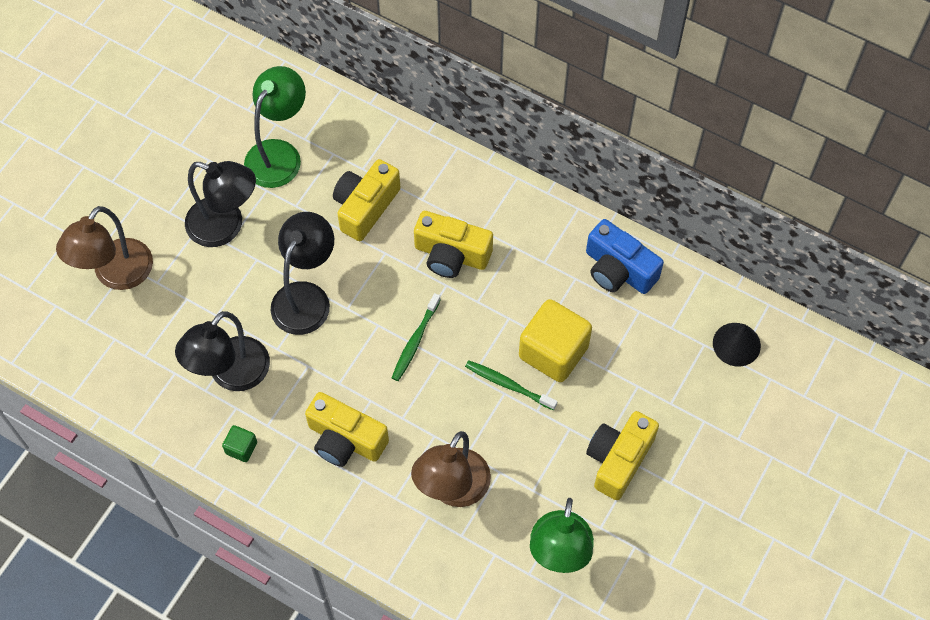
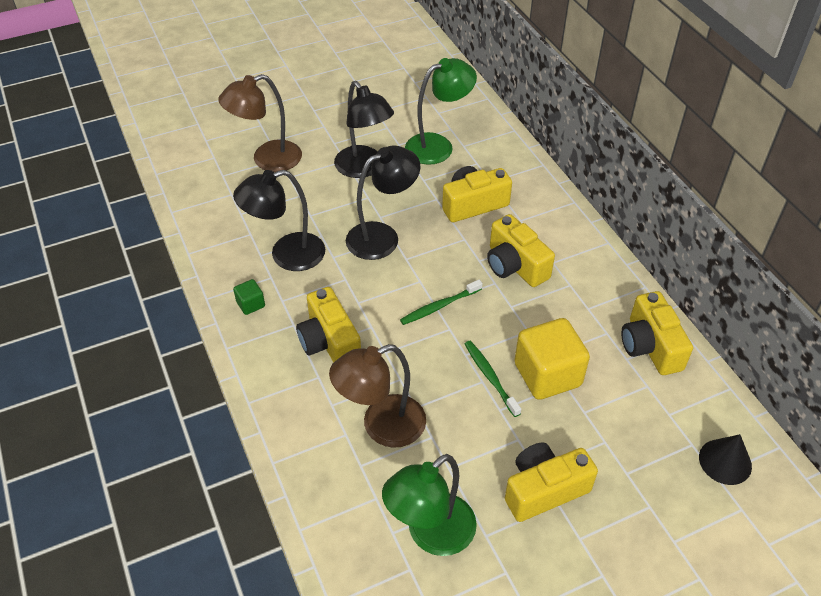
camera: 35 degrees right, 15 degrees down
(618, 270) = (650, 346): blue camera -> yellow camera

